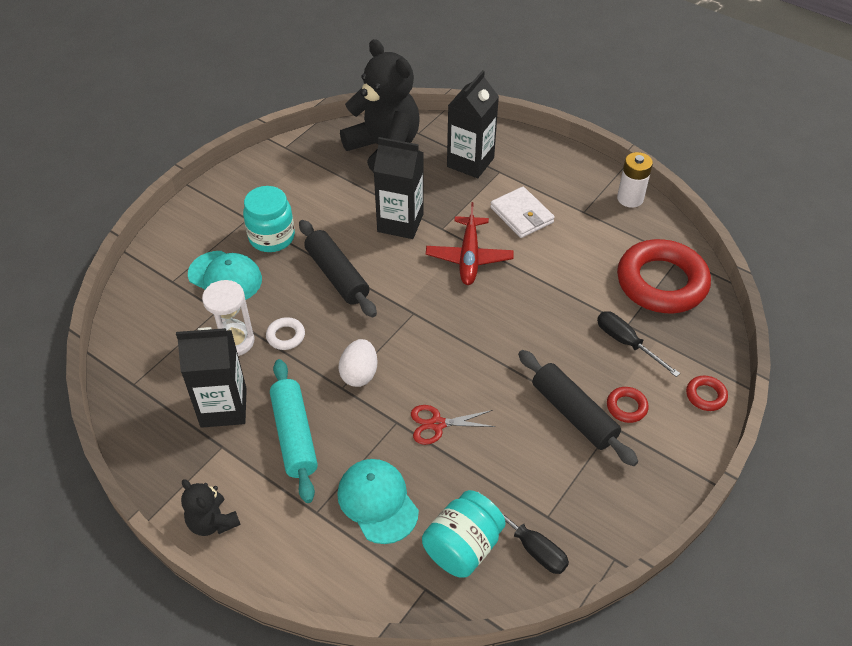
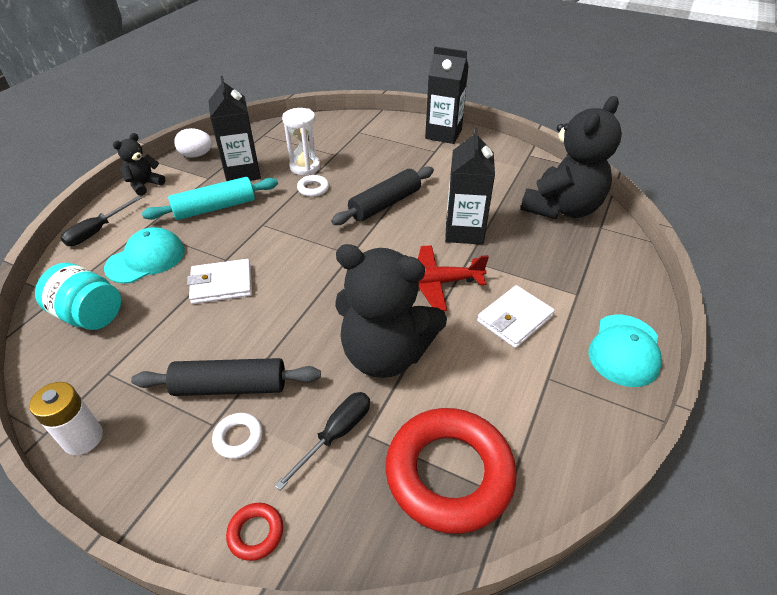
camera: 80 degrees right, 5 degrees down
(225, 277) = (368, 152): turquoise cap -> turquoise cap (624, 350)
(272, 237) = (418, 165): turquoise jar -> none
(359, 374) = (276, 231): white egg -> white egg (196, 155)
(437, 424) = (222, 284): red scissors -> white wallet
(470, 162) = (578, 269): black carton -> black carton (443, 134)
(529, 545) = (79, 361): black screwdriver -> black screwdriver (97, 231)
(549, 303) = (385, 354): none -> black teddy bear
(574, 413) = (230, 387): black rolling pin -> black rolling pin turned 45 degrees clockwise
(626, 407) = (238, 438): red ring -> white ring
(630, 198) = (598, 429): white battery -> white battery (83, 438)

